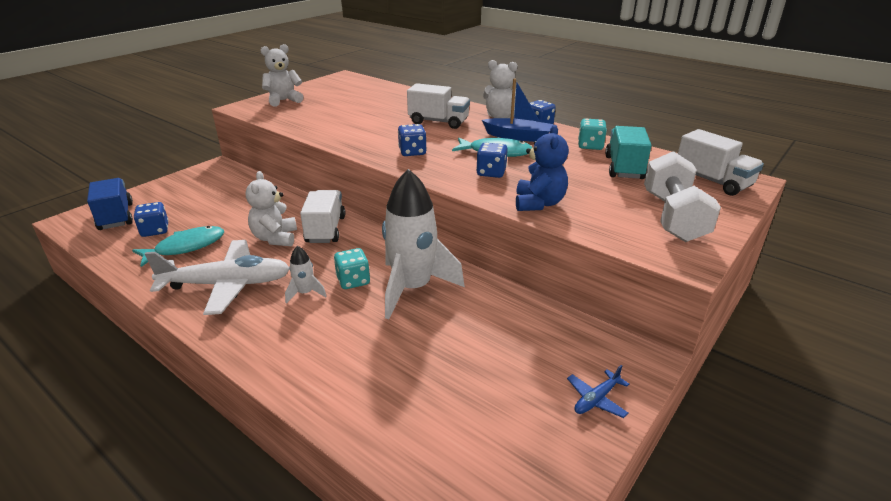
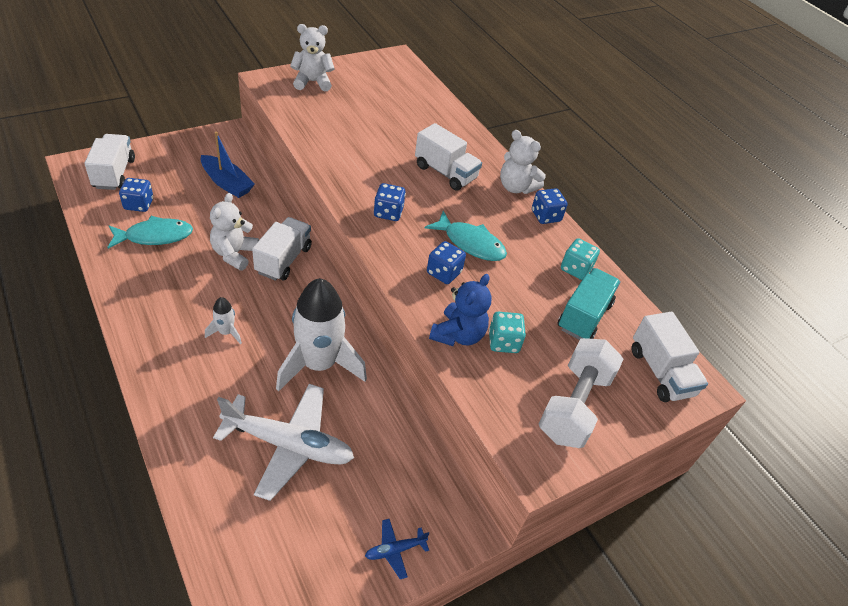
camera: 15 degrees right, 15 degrees up
(116, 217) = (114, 173): blue truck -> white truck
(227, 285) = (168, 296): white plane -> white plane (289, 445)
(353, 281) = (273, 334): turquoise dice -> turquoise dice (503, 342)
(518, 137) = (511, 227): blue boat -> blue boat (227, 183)

